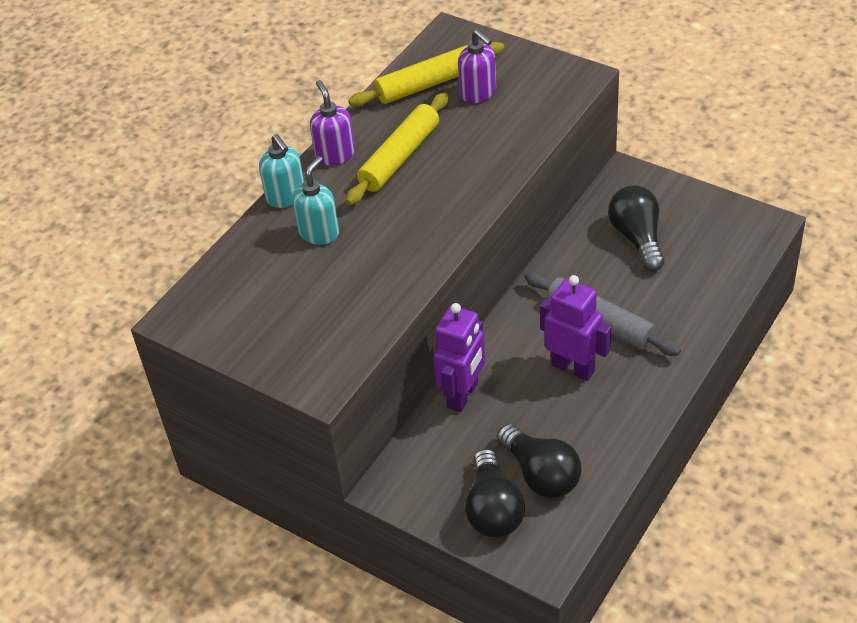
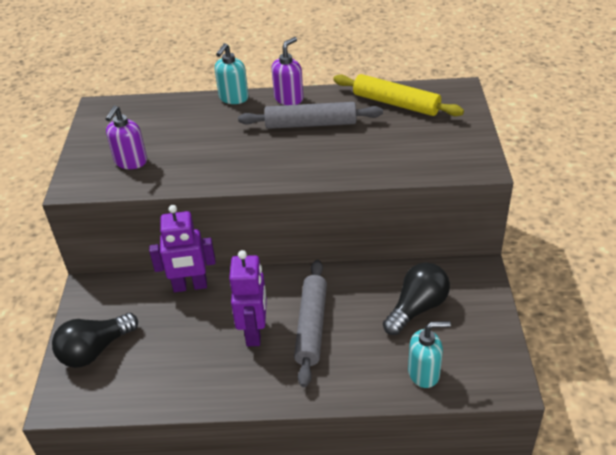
camera: 55 degrees right, 5 degrees down
(319, 233) = (211, 124): turquoise soap dispenser -> turquoise soap dispenser (424, 373)
(400, 157) = (311, 124): yellow rolling pin -> grey rolling pin
(478, 93) = (409, 128): purple soap dispenser -> purple soap dispenser (130, 162)
(541, 474) = (140, 361): black light bulb -> none

